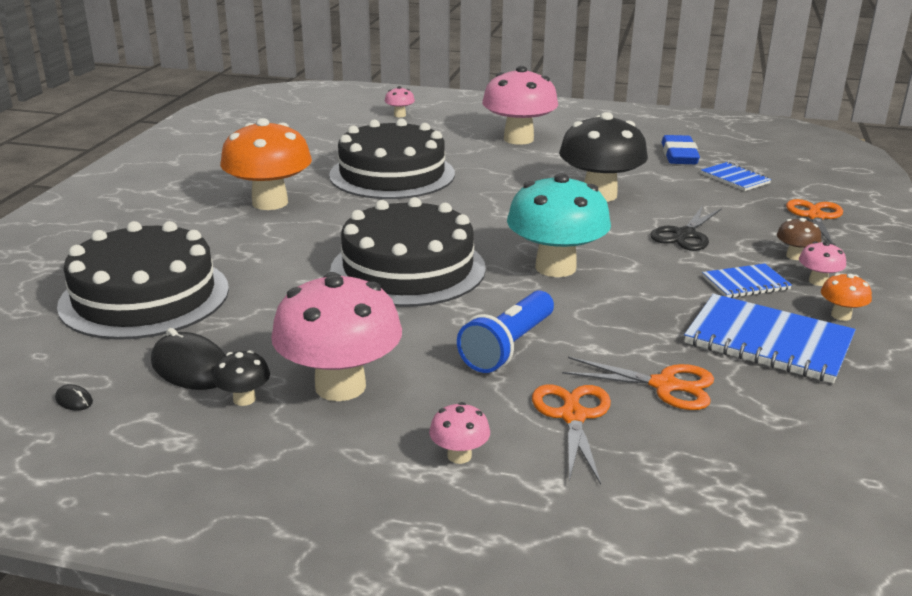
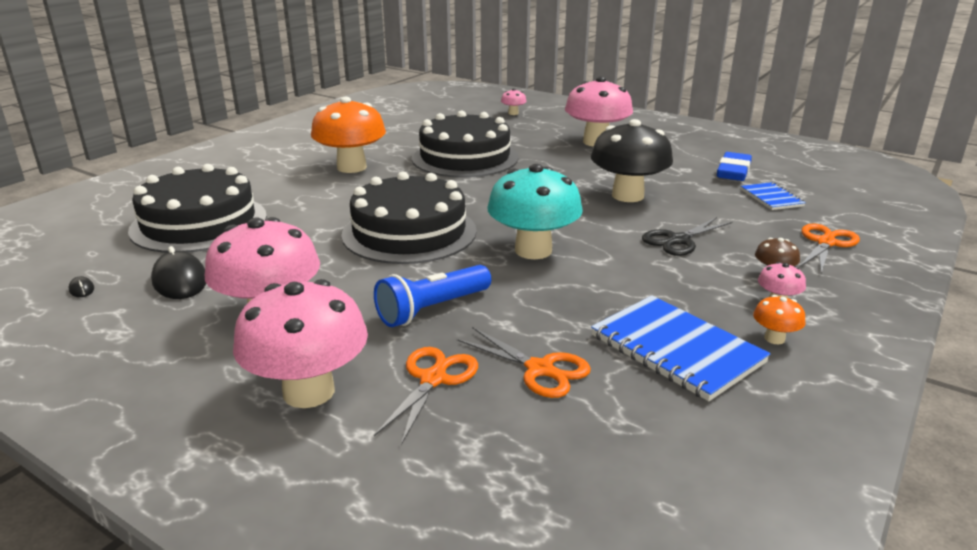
camera: 20 degrees right, 0 degrees up
(244, 399) = (193, 311): black mushroom -> none
(459, 456) = (309, 392): pink mushroom -> pink mushroom, size x2.32
(745, 283) = (700, 292): blue notebook -> none

